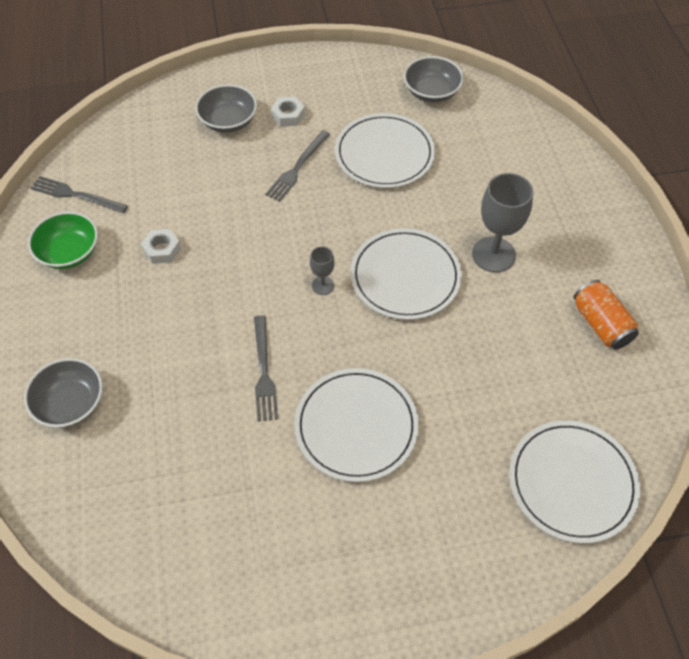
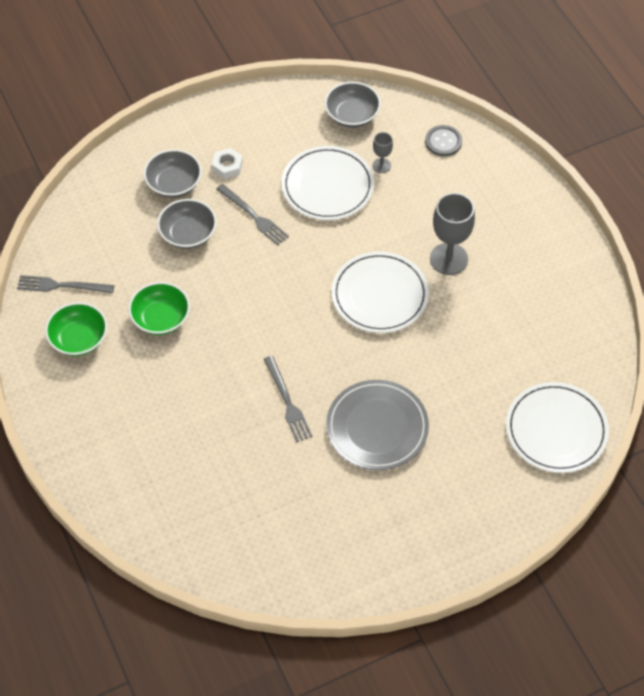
camera: 15 degrees left, 0 degrees up
(70, 403) = (136, 464): grey bowl -> grey bowl (188, 234)
(162, 249) = (161, 318): white nut -> green bowl
(297, 168) = (254, 216): grey fork -> grey fork turned 60 degrees counterclockwise
(323, 285) = (312, 318): grey goblet -> grey goblet (381, 165)
(356, 426) = (377, 427): white plate -> grey plate
(520, 135) = (443, 142): none -> grey button
(601, 324) = (551, 299): orange can -> none

